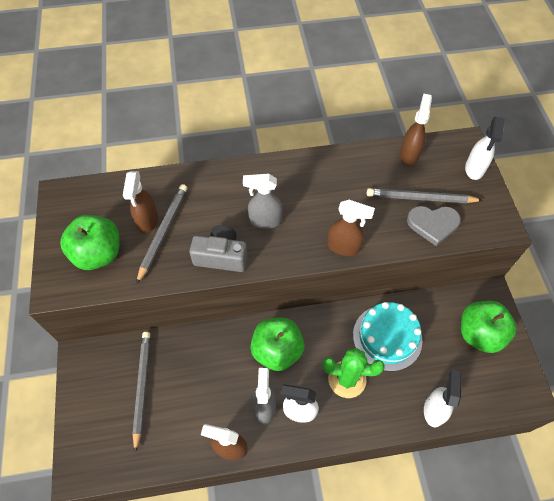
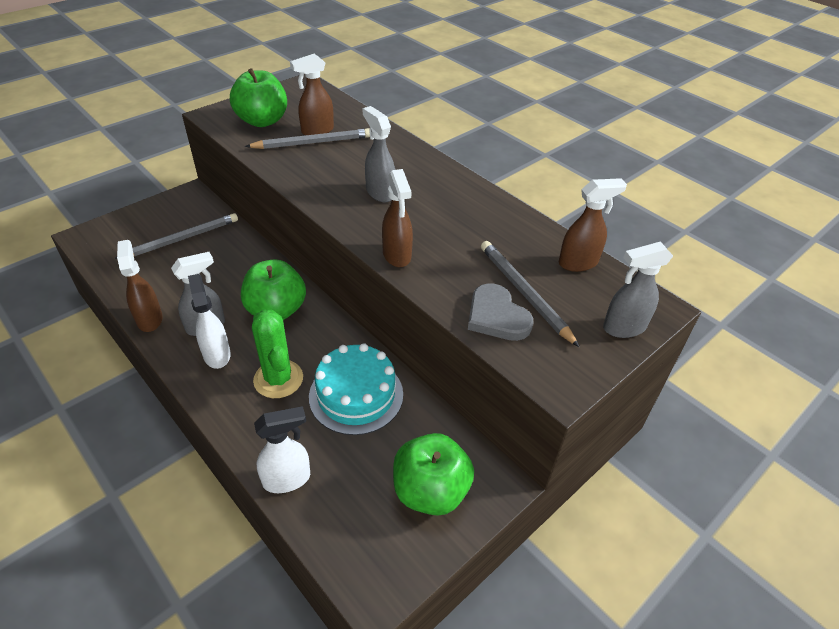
camera: 55 degrees right, 15 degrees down
(221, 256) = (314, 182): grey camera -> none
(474, 169) = (623, 327): white spray bottle -> grey spray bottle

